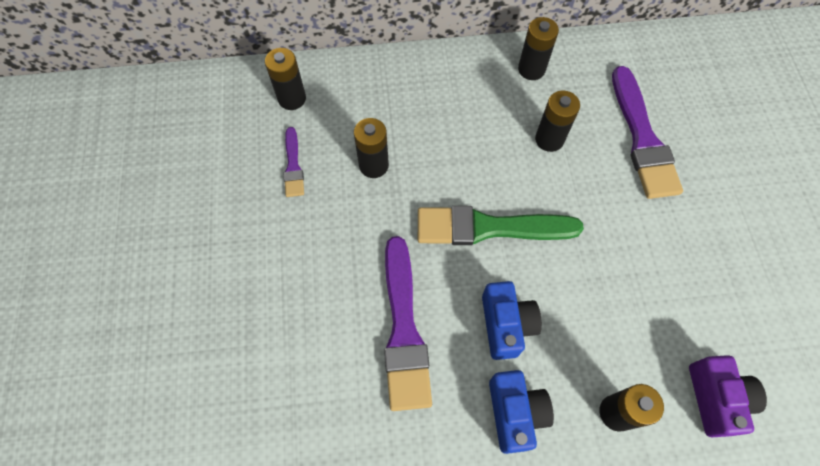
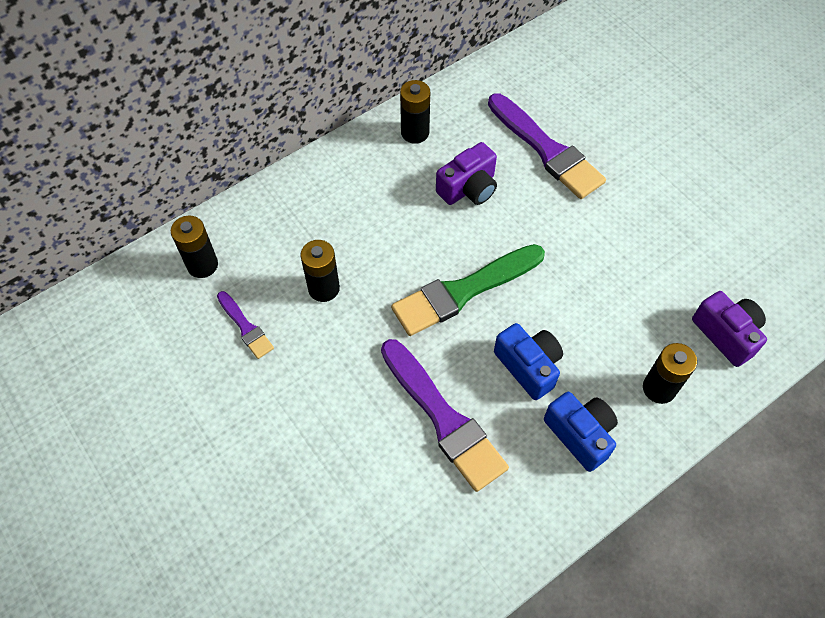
camera: 30 degrees left, 5 degrees down
(549, 139) = (468, 188): black battery -> purple camera

